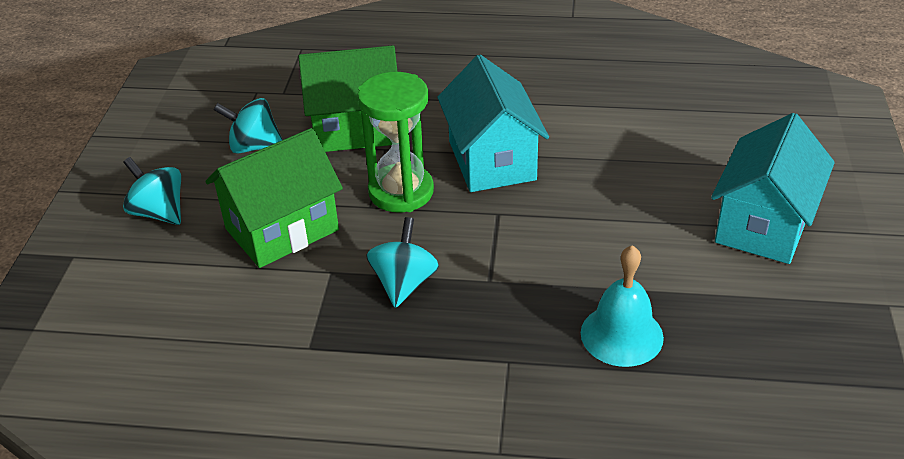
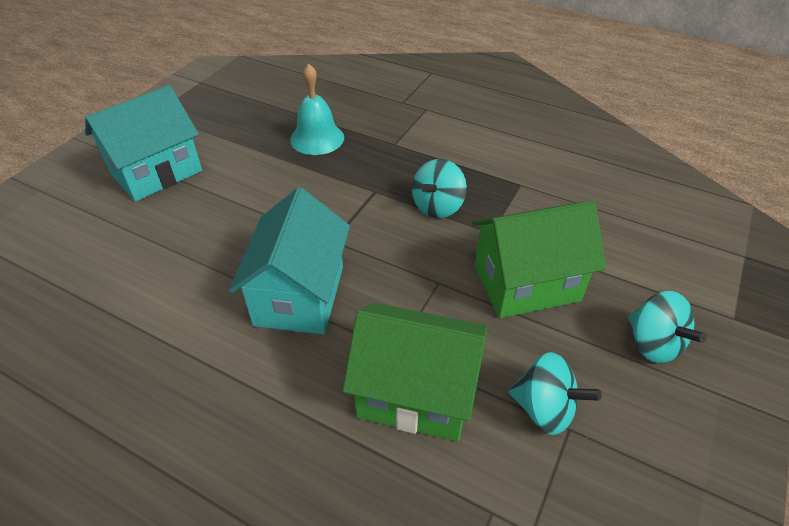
camera: 160 degrees left, 5 degrees up
(401, 192) = (403, 288): green hourglass -> none

